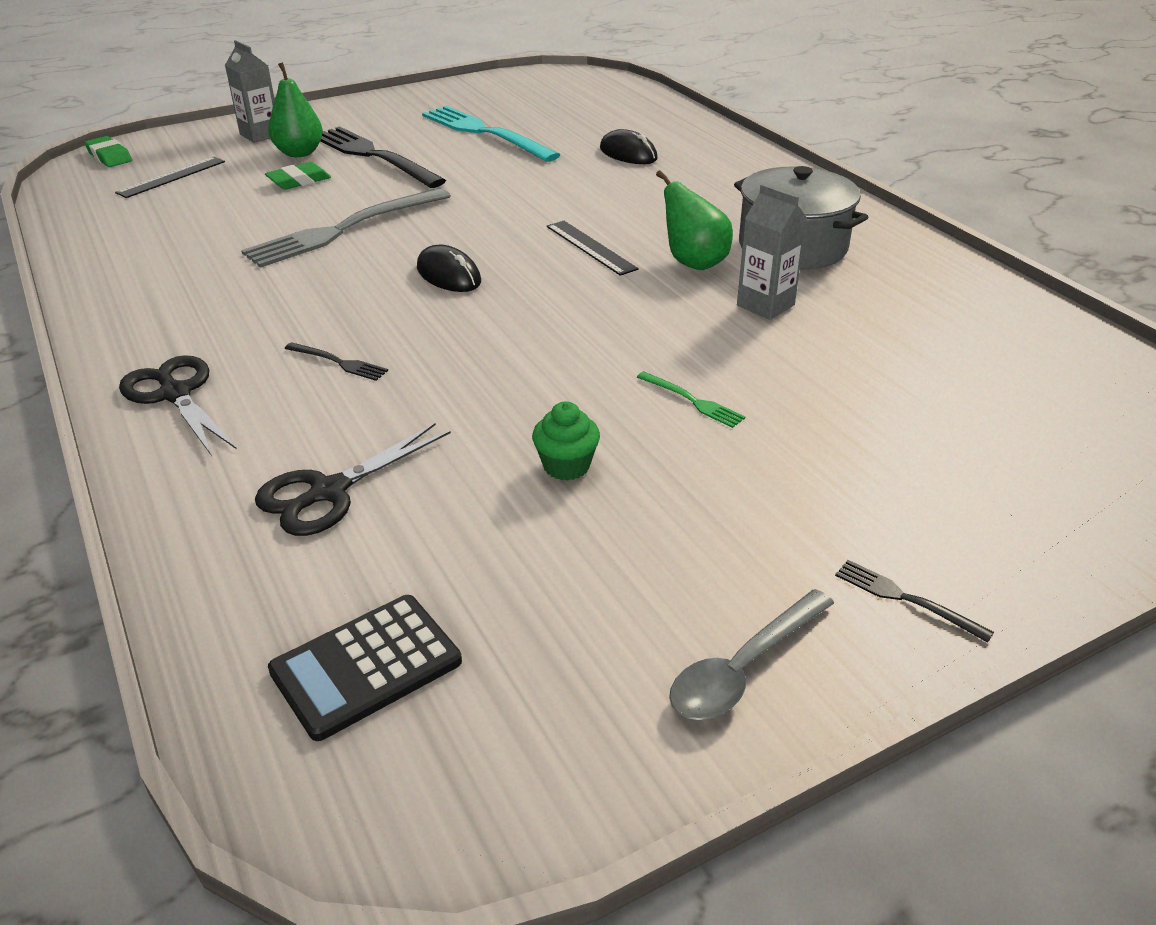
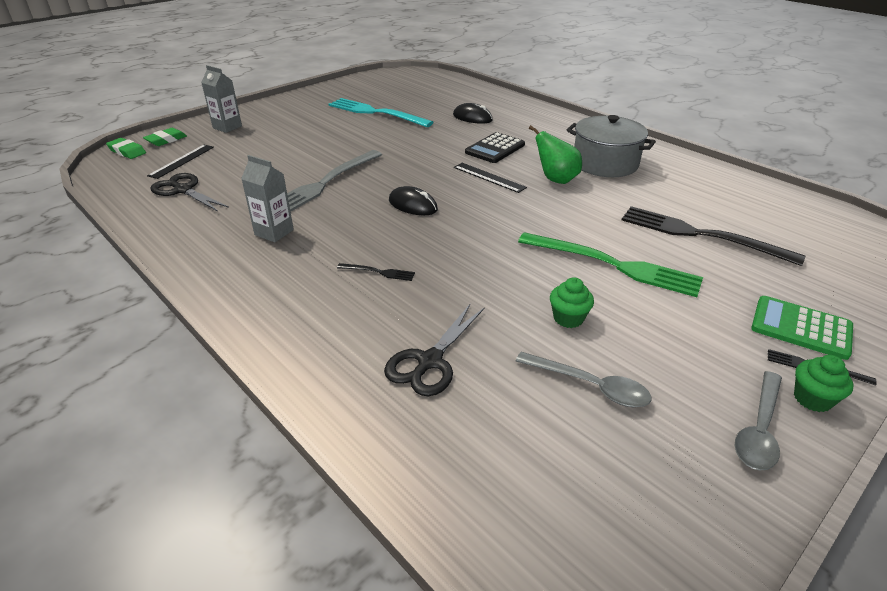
camera: 15 degrees left, 0 degrees up
(175, 394) = (279, 310): black scissors -> black scissors (183, 190)
(299, 153) = (262, 136): green pear -> none
(299, 181) = (273, 155): green eraser -> green eraser (166, 140)
(366, 666) = (534, 479): black calculator -> black calculator (495, 149)
(373, 156) = (313, 134): black fork -> black fork (700, 235)
(531, 563) = (590, 386): none -> grey spoon
(692, 401) = (614, 265): green fork -> green fork, size x2.35
(765, 305) = (614, 200): grey carton -> grey carton (274, 232)
(864, 642) = (812, 399): none -> green cupcake
(930, 538) = (801, 328): none -> green calculator

